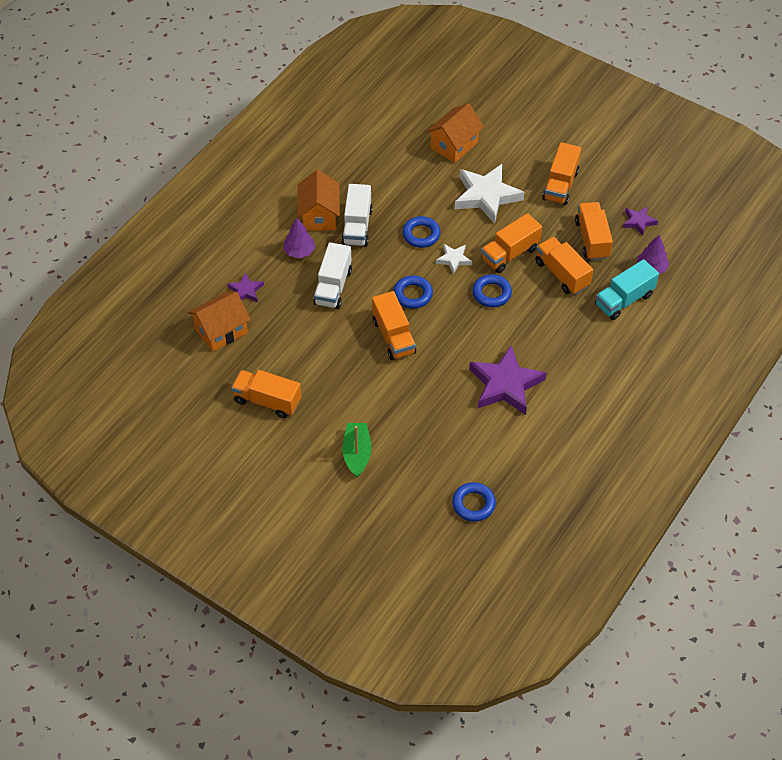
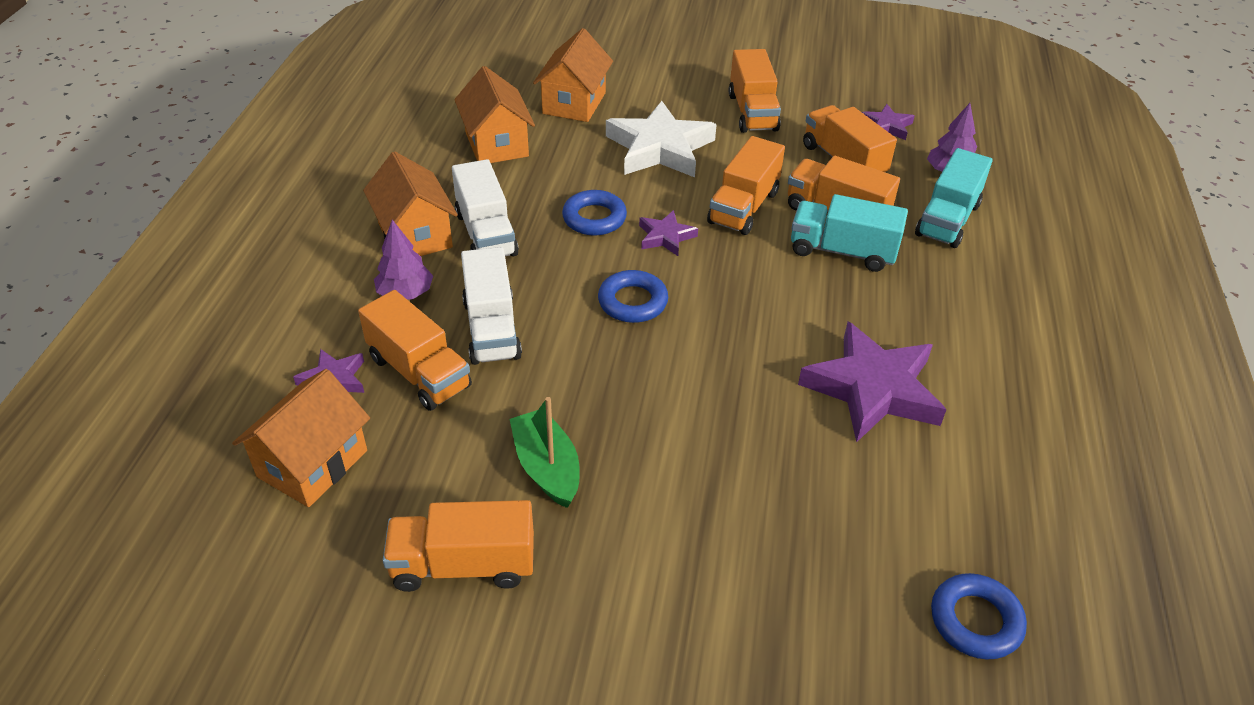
camera: 25 degrees left, 10 degrees down
(357, 453) = (696, 605): green boat -> green boat (547, 467)
(392, 164) = (496, 144): none -> orange house
(393, 336) = (639, 373): orange truck -> orange truck (419, 372)
(453, 259) = (665, 237): white star -> purple star
(491, 293) = (754, 265): blue ring -> none
(547, 301) = (842, 251): none -> turquoise truck

